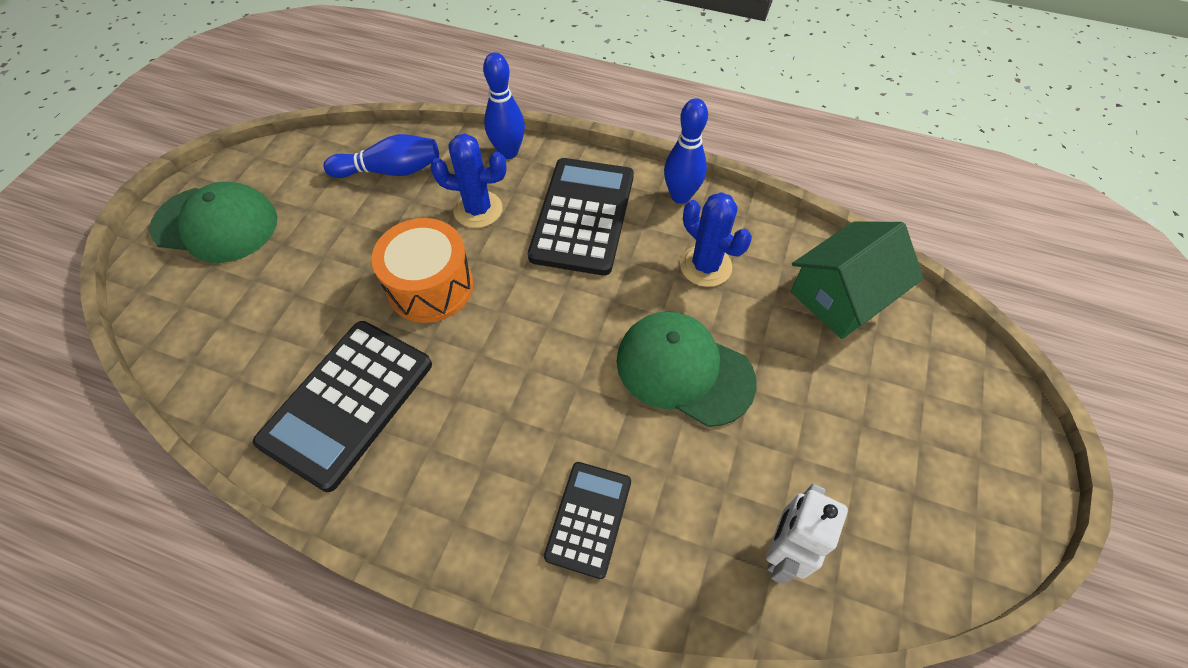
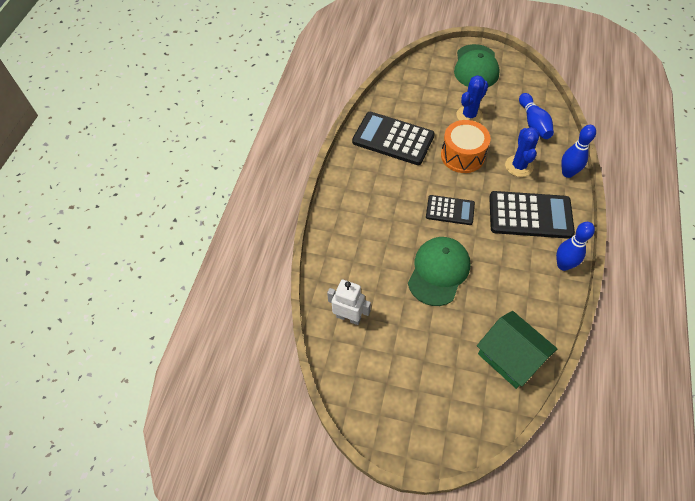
camera: 85 degrees right, 0 degrees up
(588, 518) = (353, 236): black calculator -> black calculator (450, 210)
(705, 266) = (511, 280): blue cactus -> blue cactus (469, 115)

